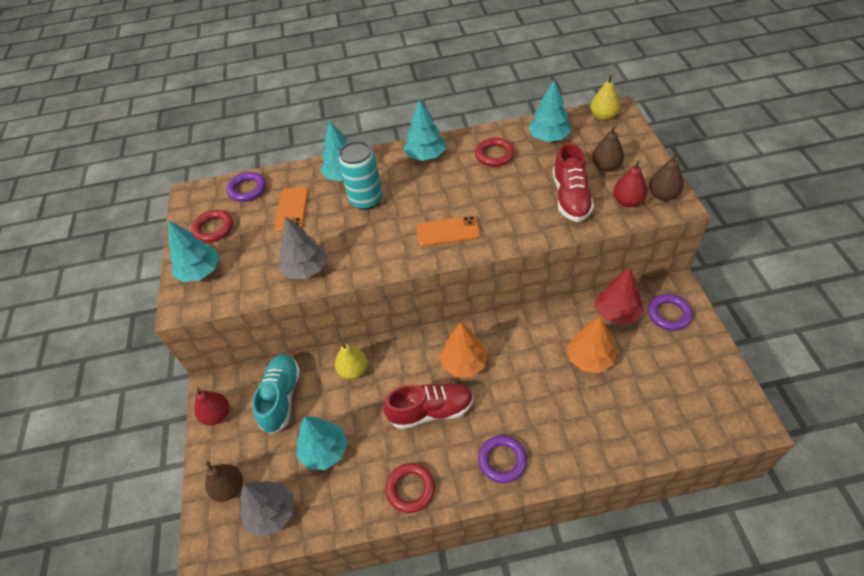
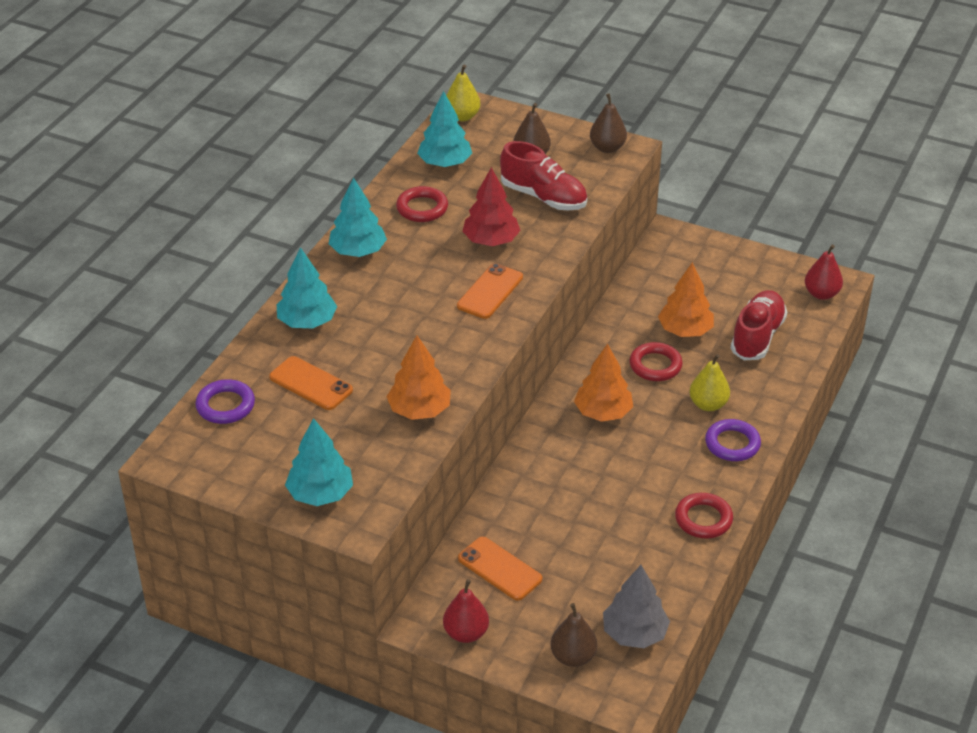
camera: 60 degrees left, 10 degrees down
(213, 228) = (259, 458): red ring -> red ring (655, 365)
(281, 397) = (499, 569): turquoise shoe -> orange phone
(306, 269) = (419, 410): grey tree -> orange tree
(324, 451) = (601, 562): turquoise tree -> none
(353, 370) = (524, 496): yellow pear -> yellow pear (708, 404)
(366, 199) = (370, 323): turquoise can -> none
(431, 411) = (633, 463): red shoe -> red shoe (757, 337)
(617, 312) = (655, 284): red tree -> red tree (491, 241)
(627, 201) = (590, 170): red pear -> red pear (821, 294)
(669, 314) = (691, 257): purple ring -> none

